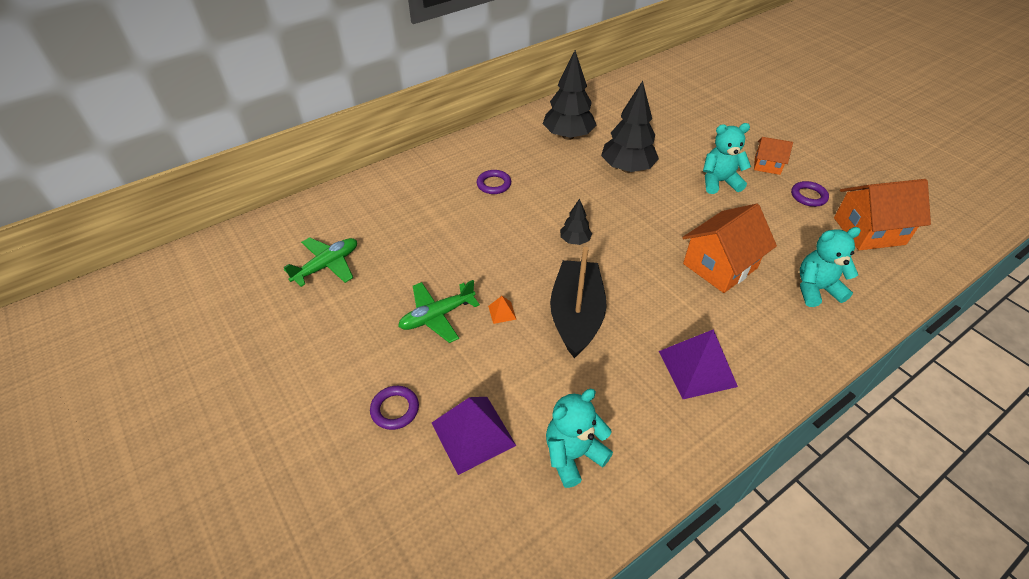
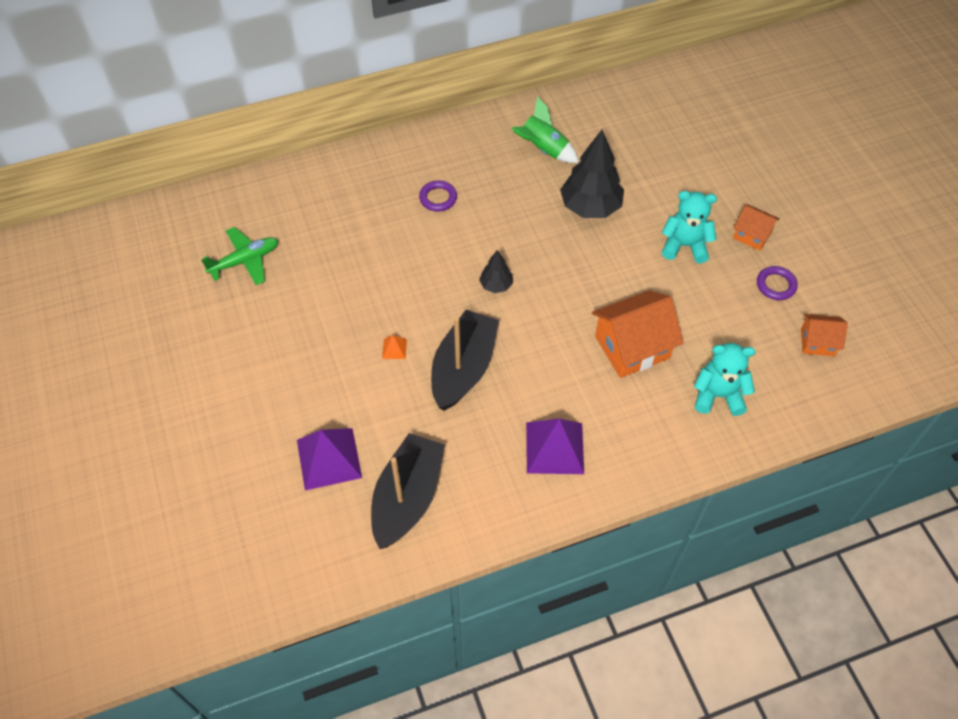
camera: 15 degrees right, 10 degrees up
(395, 409) = (269, 420): purple ring -> none
(437, 316) = (332, 338): green plane -> none
(568, 136) = (543, 149): black tree -> green rocket
(573, 455) = (407, 498): turquoise teddy bear -> black boat
(869, 231) = (817, 342): orange house -> orange house, size x0.56

